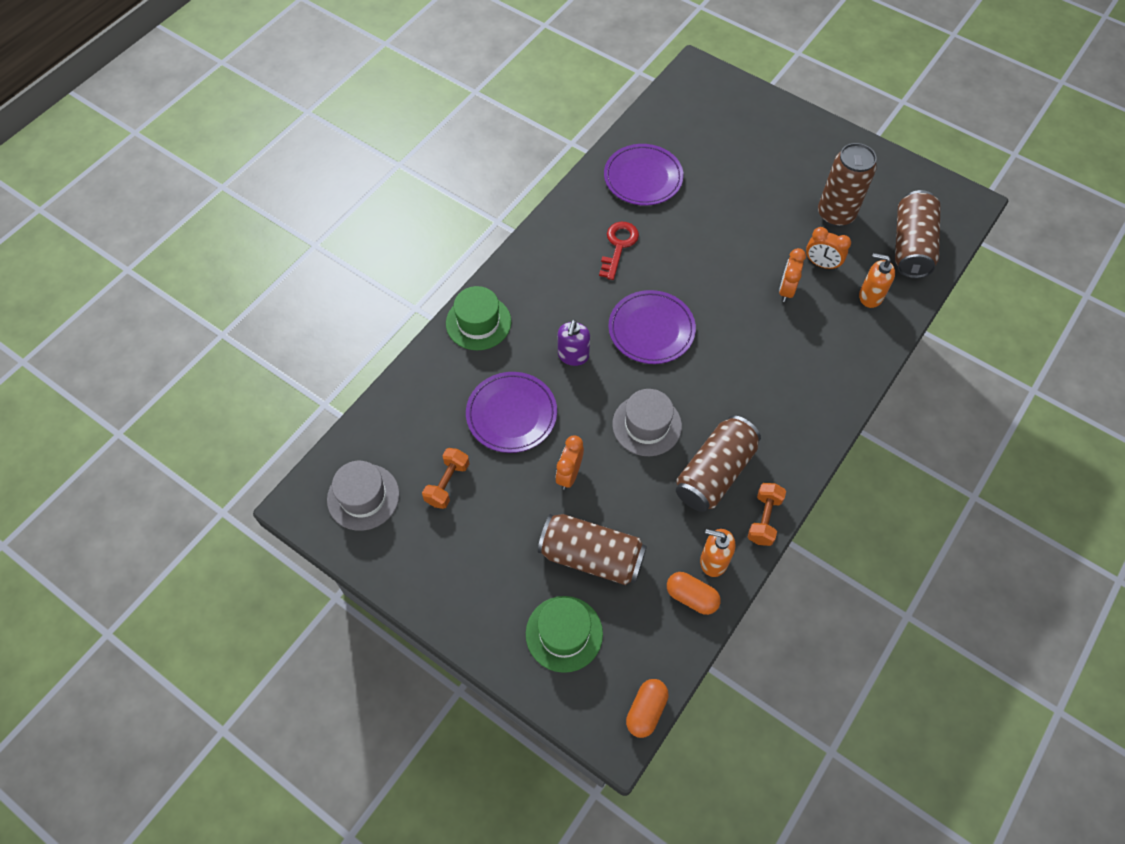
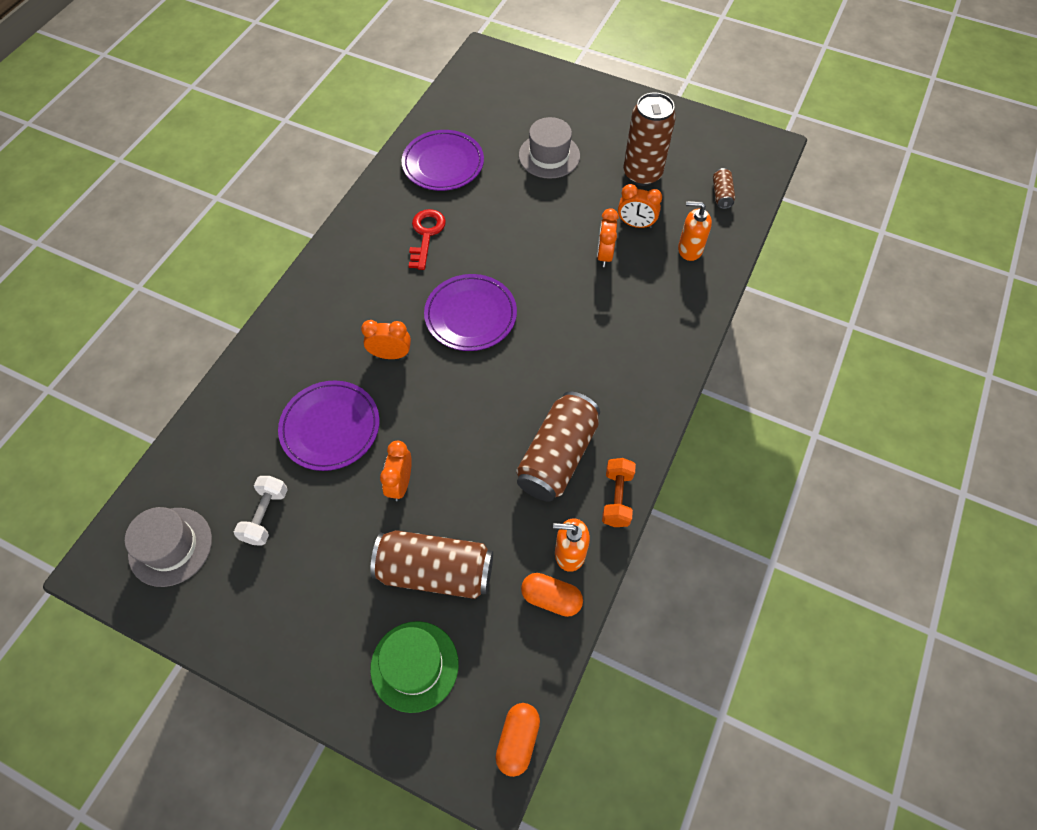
camera: 10 degrees left, 0 degrees up
(447, 483) = (266, 515): orange dumbbell -> white dumbbell
(478, 322) = (285, 334): green hat -> none
(573, 356) = (391, 354): purple soap dispenser -> orange clock
(647, 425) = (478, 416): grey hat -> grey hat (549, 156)
(911, 246) = (721, 195): brown can -> brown can, size x0.46

